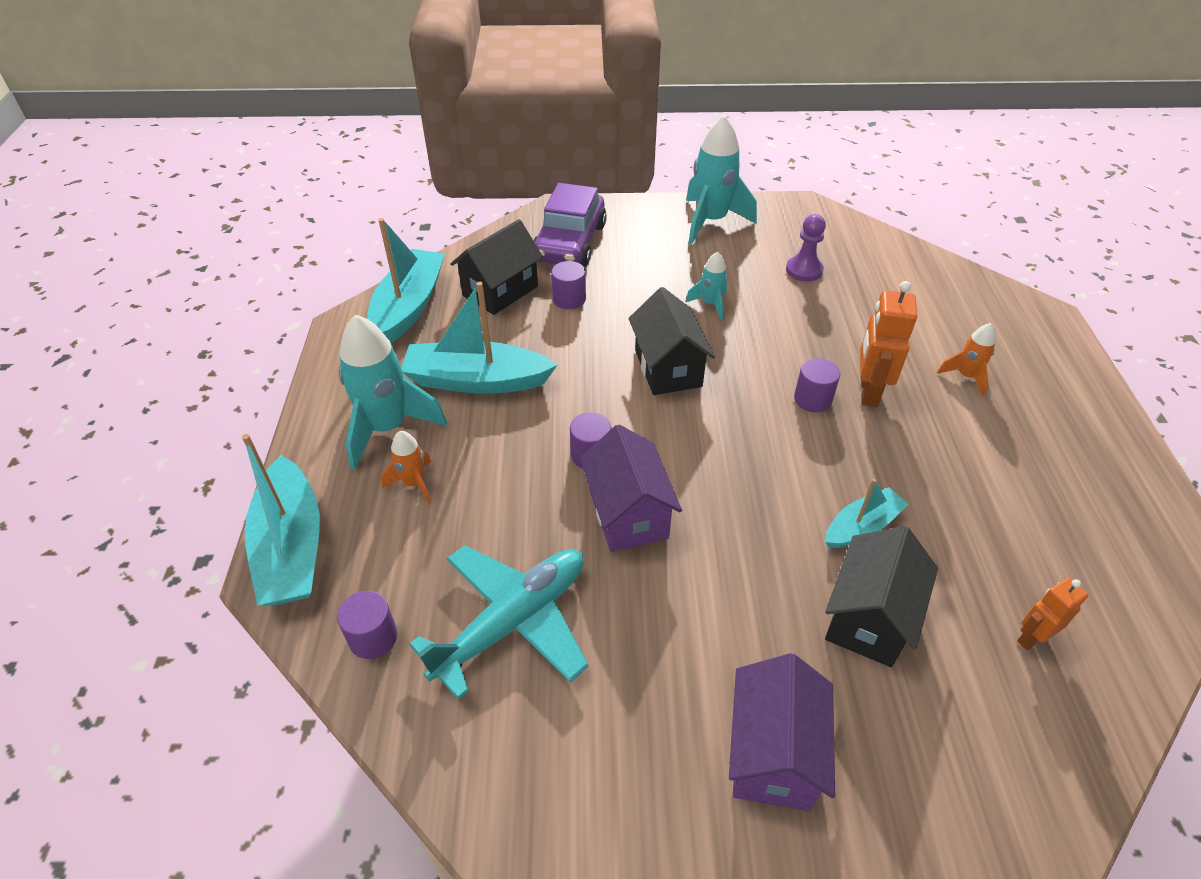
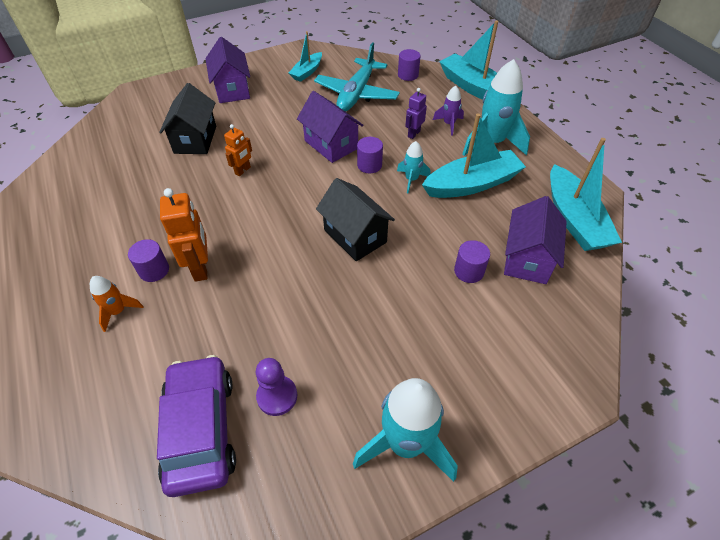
camera: 155 degrees right, 5 degrees up
(414, 483) = (449, 124): orange rocket -> purple rocket
(484, 486) = (413, 134): none -> purple robot
(500, 291) = (527, 258): black house -> purple house
(570, 243) = (522, 340): purple car -> purple car (201, 429)
(710, 304) = (351, 311): turquoise rocket -> turquoise rocket (411, 180)
(812, 399) = (242, 247): purple cylinder -> purple cylinder (154, 270)
(861, 527) = (201, 177): turquoise boat -> turquoise boat (307, 72)
(1031, 638) = (113, 155): orange robot -> orange robot (243, 170)

